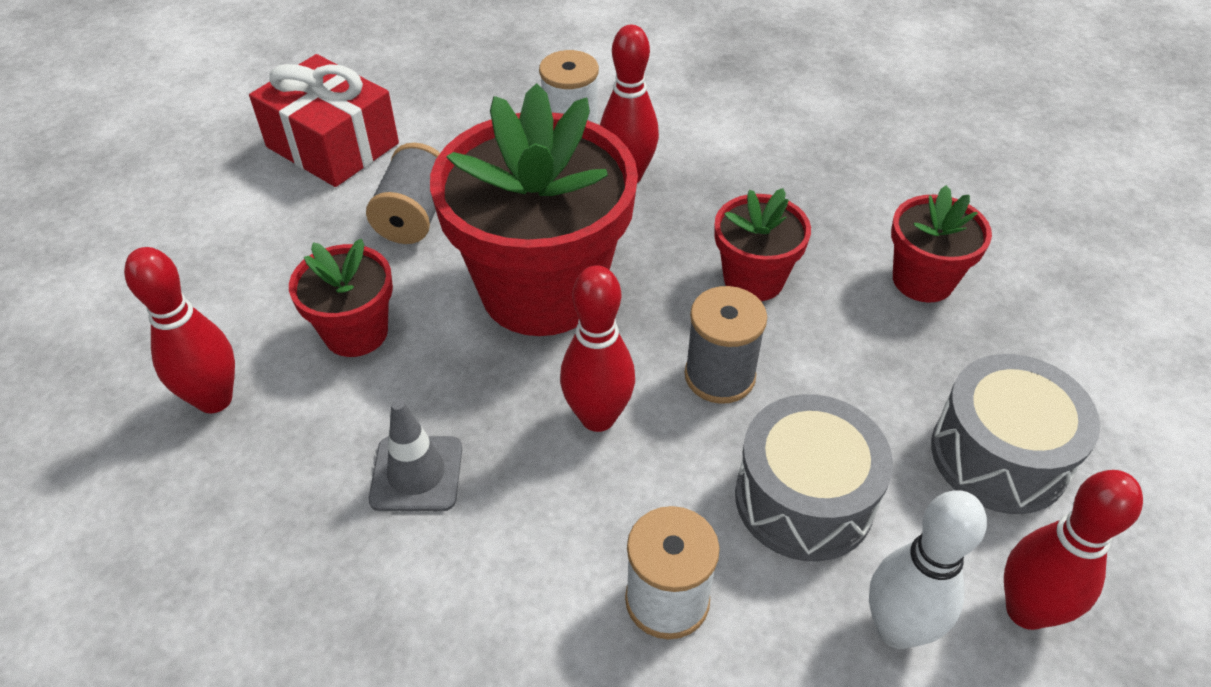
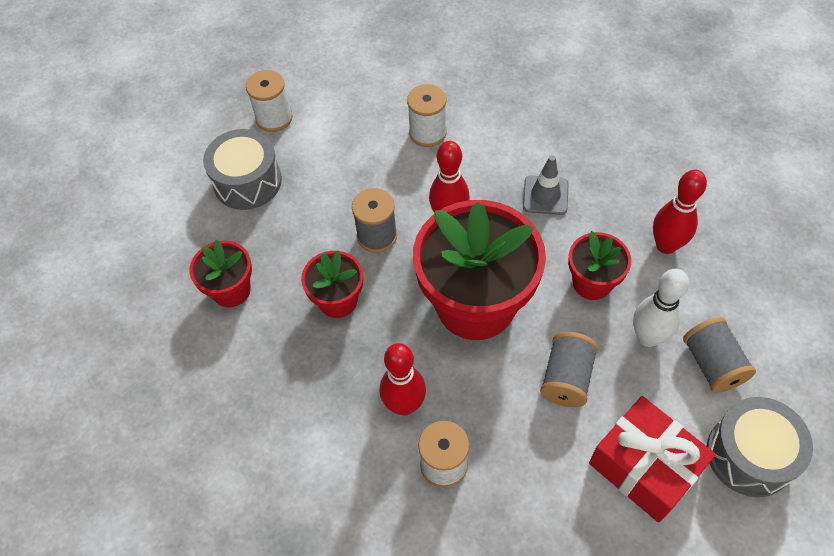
camera: 170 degrees left, 10 degrees up
(207, 245) = (712, 364): none -> grey spool
(804, 498) = (353, 169): grey drum -> grey drum (749, 455)
(897, 629) = (332, 115): white bowling pin -> white bowling pin (647, 337)
(1026, 610) = (274, 118): red bowling pin -> white spool

